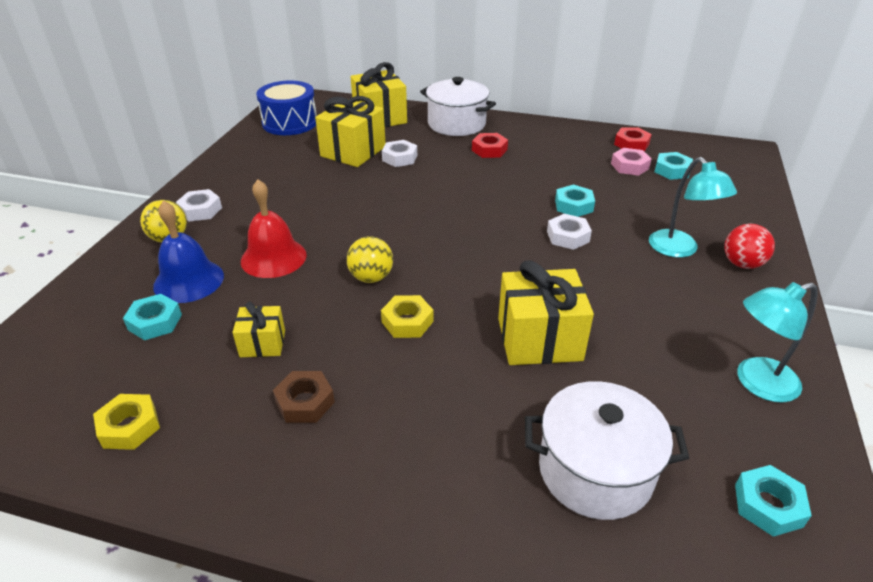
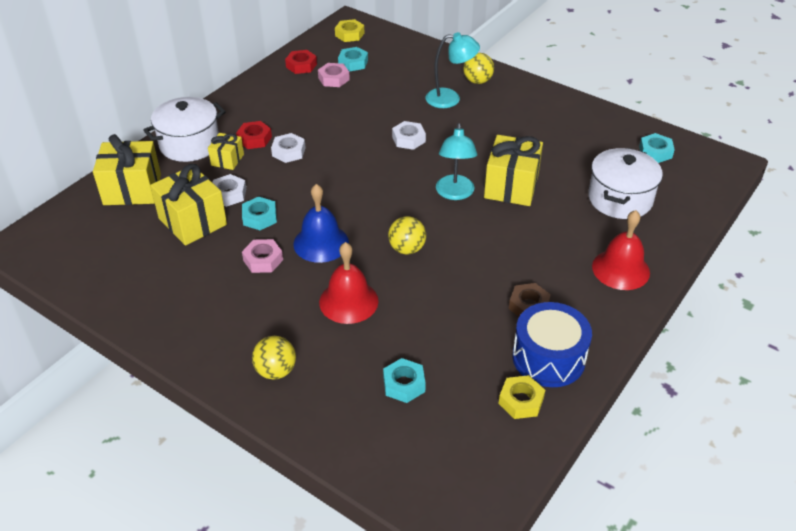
camera: 70 degrees left, 5 degrees up
(188, 281) = (354, 360): blue bell -> blue bell (321, 243)
(200, 210) = (235, 345): white nut -> white nut (288, 152)
(262, 343) = (459, 320): yellow gift -> yellow gift (227, 160)
(290, 123) = (87, 257): blue drum -> blue drum (548, 358)
(317, 196) = (263, 260): none -> pink nut
(407, 322) = (468, 241): yellow nut -> yellow nut (349, 34)
(420, 499) = (620, 269): none -> red bell
(573, 206) = (371, 123): turquoise nut -> turquoise nut (259, 217)
(742, 264) = (477, 81): red ball -> yellow ball
(756, 383) = (578, 121): turquoise lamp -> turquoise lamp (455, 193)

